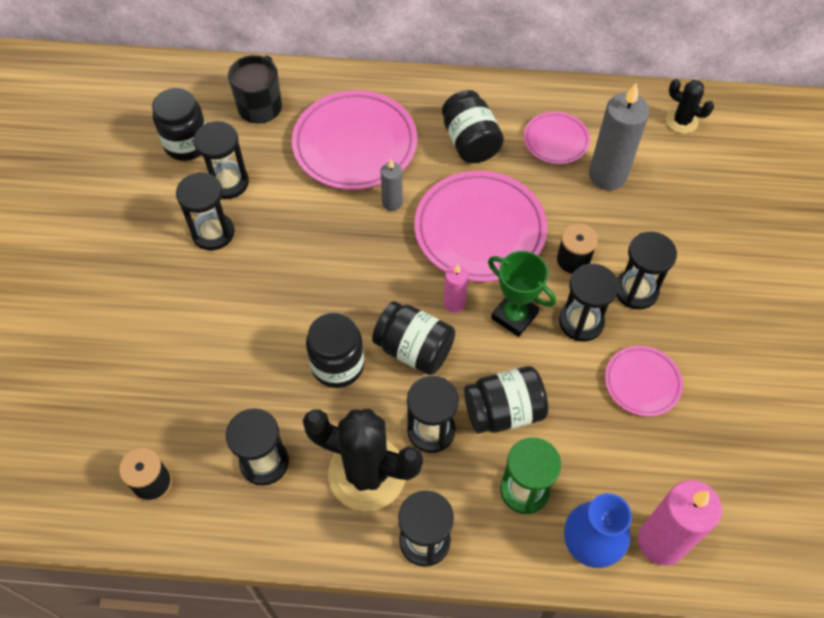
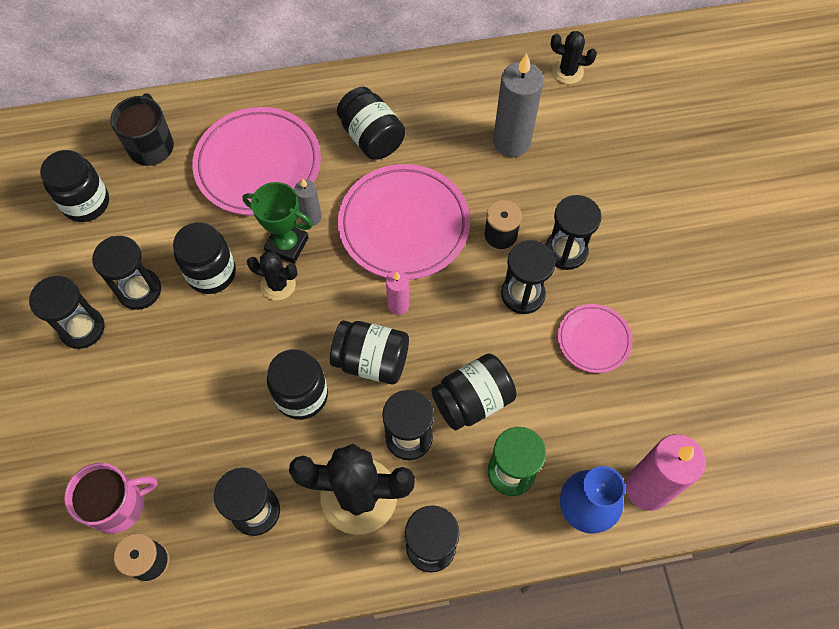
camera: 15 degrees left, 5 degrees up
(138, 423) = (118, 505): none -> pink mug
(228, 182) = (140, 234): black hourglass -> black hourglass (82, 328)
(284, 232) = (211, 273): none -> black jar
(343, 257) = (278, 284): none -> black cactus
(514, 316) = (458, 304): green trophy -> green trophy (287, 245)
(556, 140) = (454, 117): pink plate -> none

